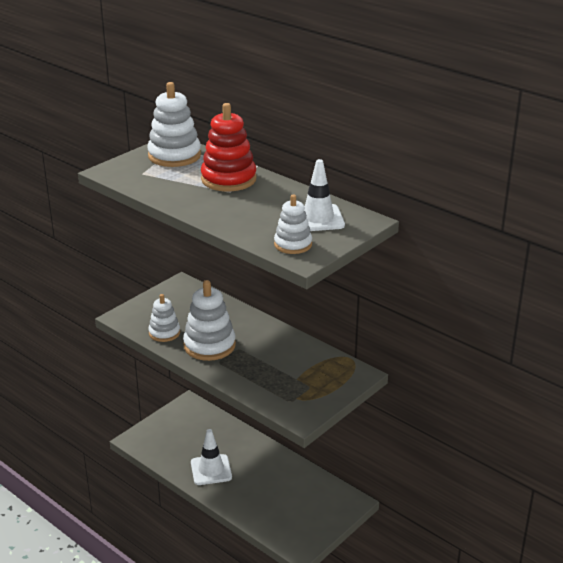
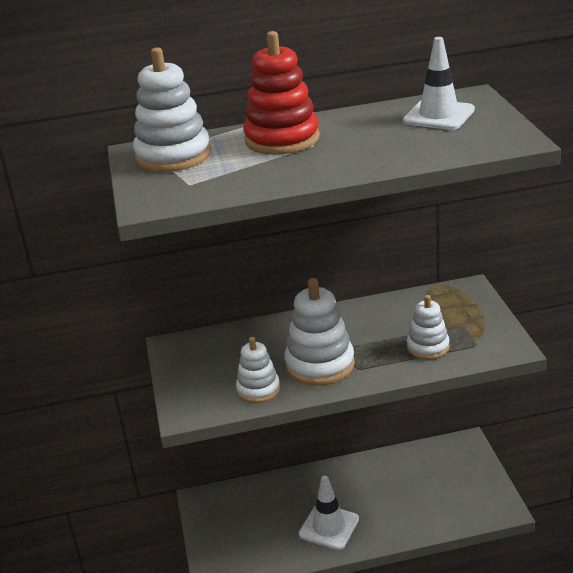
camera: 50 degrees left, 0 degrees up
(293, 244) = (482, 139): white stacking toy -> white stacking toy (428, 347)

